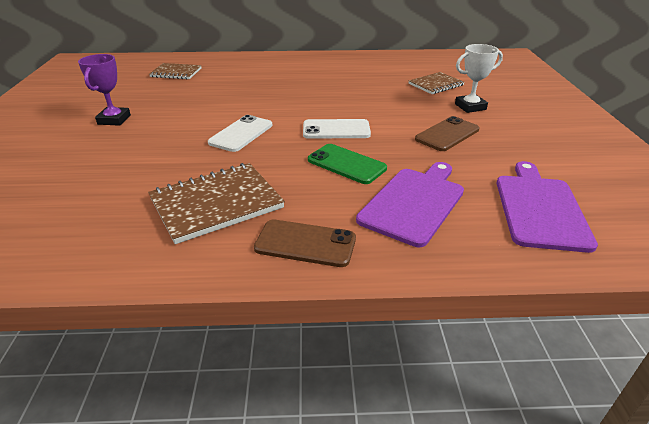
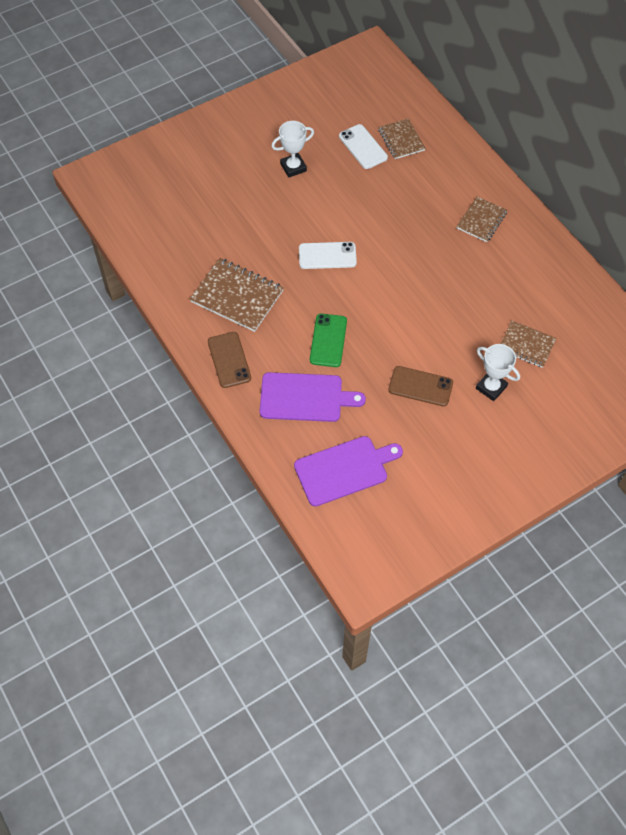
camera: 60 degrees right, 25 degrees up
(114, 120) = (293, 167): purple trophy -> white trophy
(297, 68) = (481, 220): none -> brown notebook
(336, 130) = (376, 310): white phone -> white phone (363, 147)

